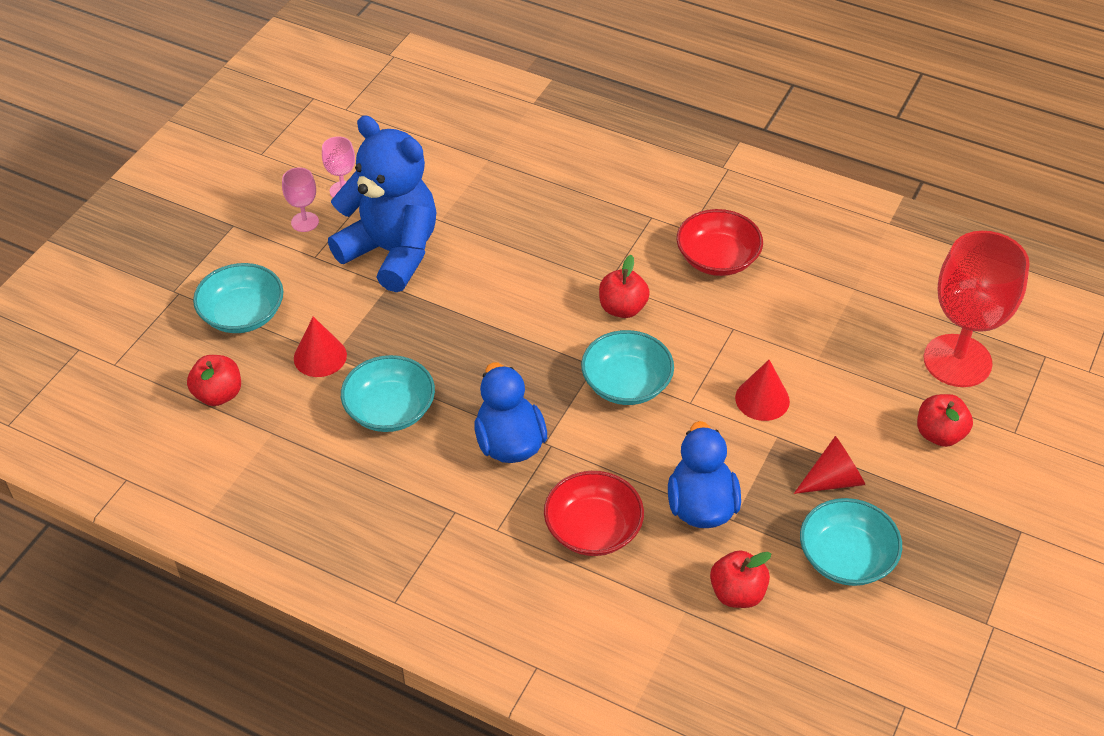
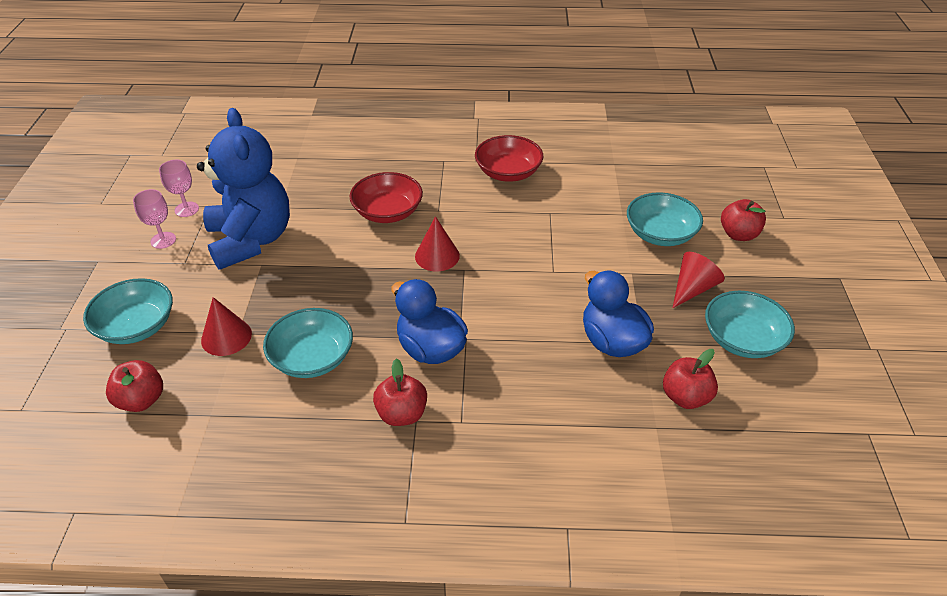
camera: 25 degrees left, 5 degrees down
(392, 252) = (251, 240): blue teddy bear -> blue teddy bear turned 60 degrees clockwise
(593, 529) = (541, 391): red bowl -> red bowl (388, 212)
(622, 308) = (460, 224): red apple -> red apple (402, 414)
(626, 384) = (497, 274): turquoise bowl -> turquoise bowl (660, 234)
(762, 399) = (603, 252): red cone -> red cone (437, 256)
(957, 361) = (713, 186): red goblet -> none

